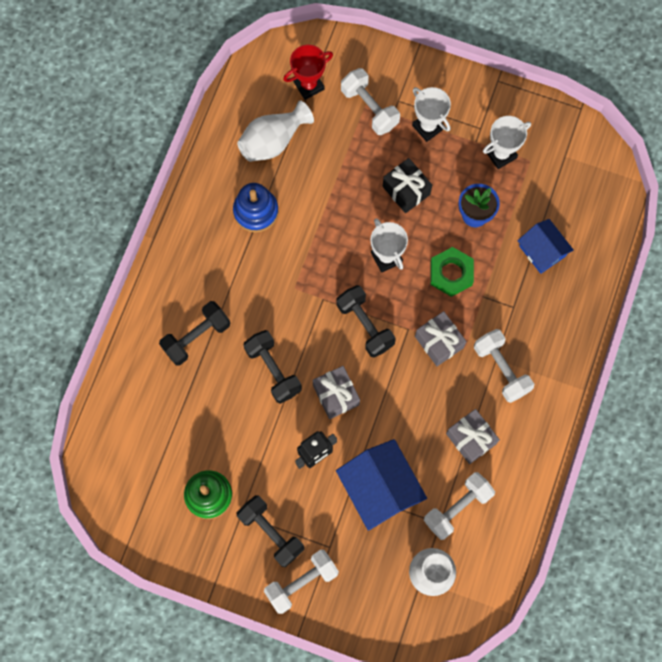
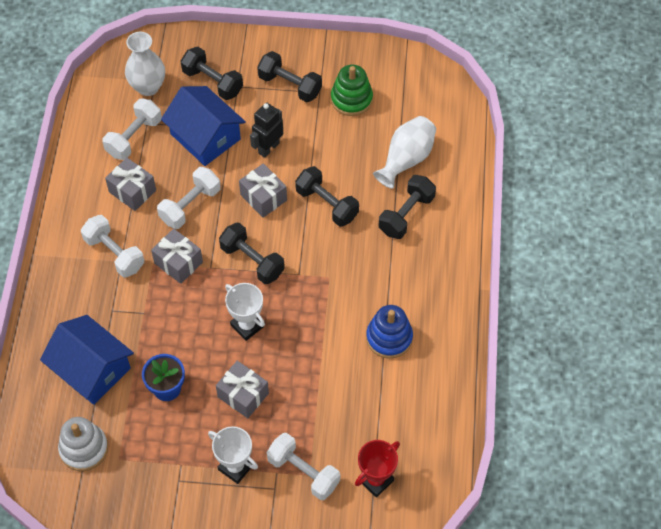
camera: 165 degrees right, 15 degrees down
(273, 141) = (394, 411): white vase -> white vase (406, 159)
(301, 582) = (254, 58): white dumbbell -> white dumbbell (190, 206)
(356, 560) = (212, 82): none -> black dumbbell
(406, 190) = (243, 395): black gift -> grey gift
(451, 273) = (179, 326): green nut -> none
(501, 154) = (151, 457): white trophy -> none
(542, 251) = (91, 369): blue house -> blue house, size x1.58
(560, 177) = (84, 448): none -> white stacking toy

